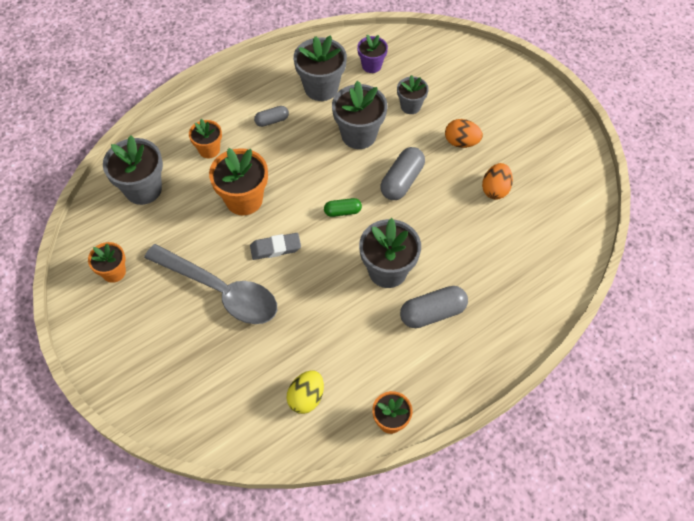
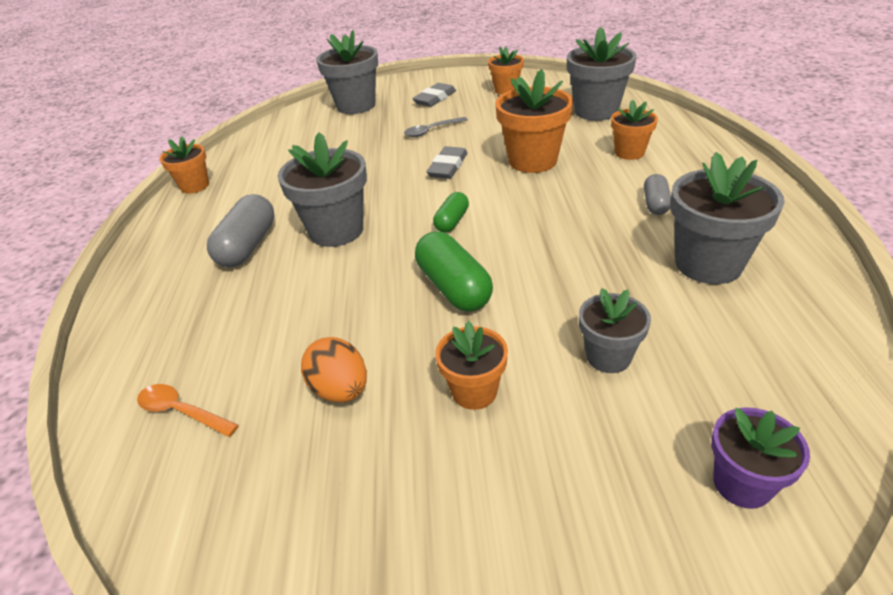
camera: 125 degrees right, 20 degrees down
(151, 324) = (435, 98): none -> grey eraser
(220, 291) = (431, 131): grey spoon -> grey spoon, size x0.42
(306, 397) = (277, 151): yellow egg -> none
(359, 135) = (576, 273): grey flower pot -> grey flower pot (356, 106)
(371, 65) = (749, 342): purple flower pot -> purple flower pot (742, 483)
(402, 181) = (453, 287): grey capsule -> green capsule
(461, 142) = (474, 391): orange egg -> orange flower pot
(551, 243) = (181, 411): none -> orange spoon

